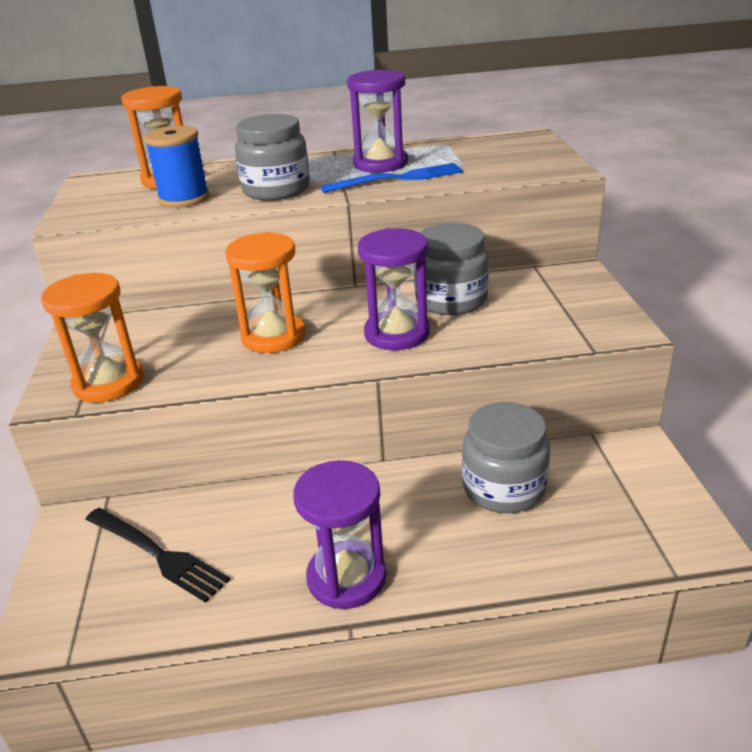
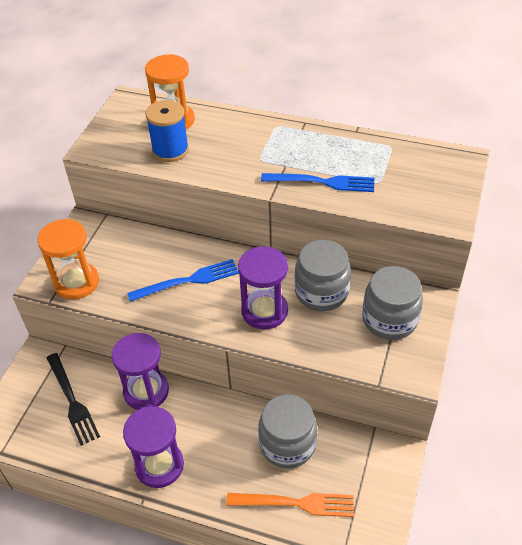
camera: 25 degrees right, 15 degrees up
(273, 336) = (189, 280): orange hourglass -> blue fork
(276, 190) = (233, 163): grey jar -> grey jar (389, 319)
(380, 164) = (324, 156): purple hourglass -> purple hourglass (146, 391)
(569, 543) = (297, 503): none -> orange fork

